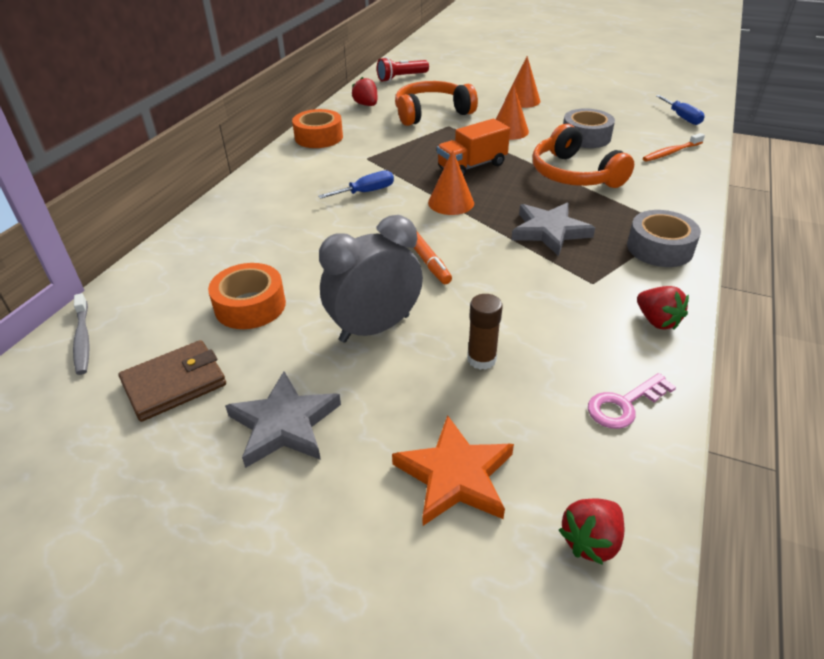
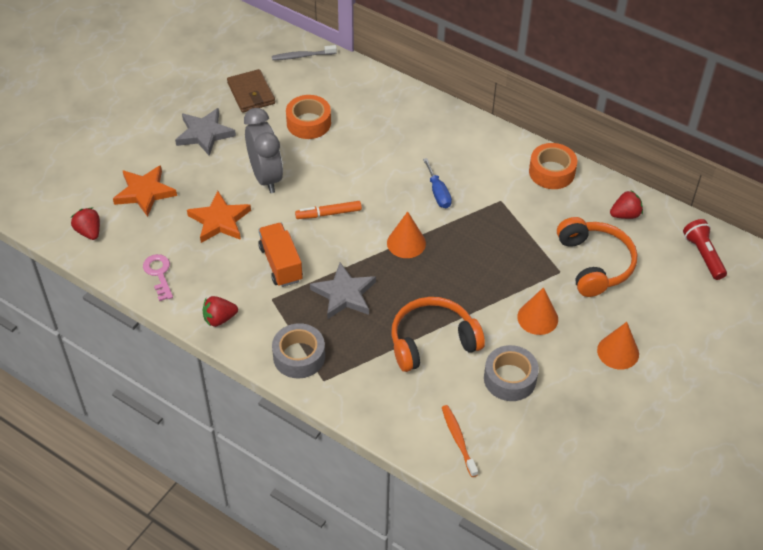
camera: 100 degrees right, 10 degrees up
(472, 166) = (467, 270): orange truck -> orange truck (281, 264)
(481, 359) = (220, 220): brown glue stick -> orange star
(682, 117) = (543, 491): blue screwdriver -> none

